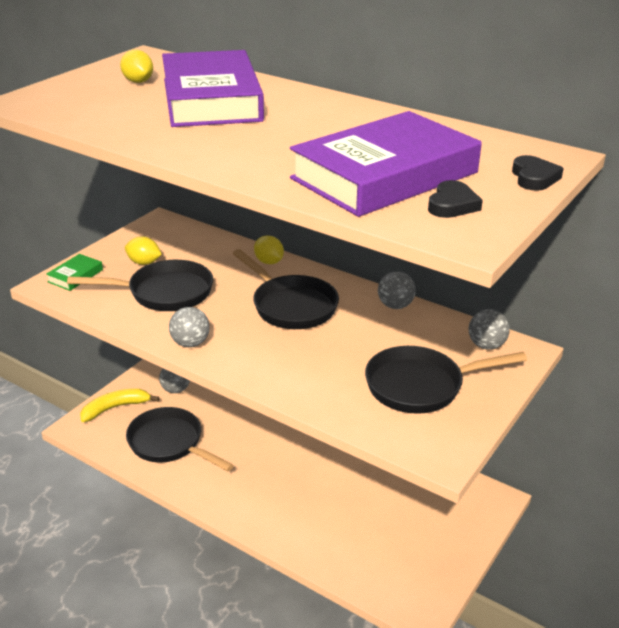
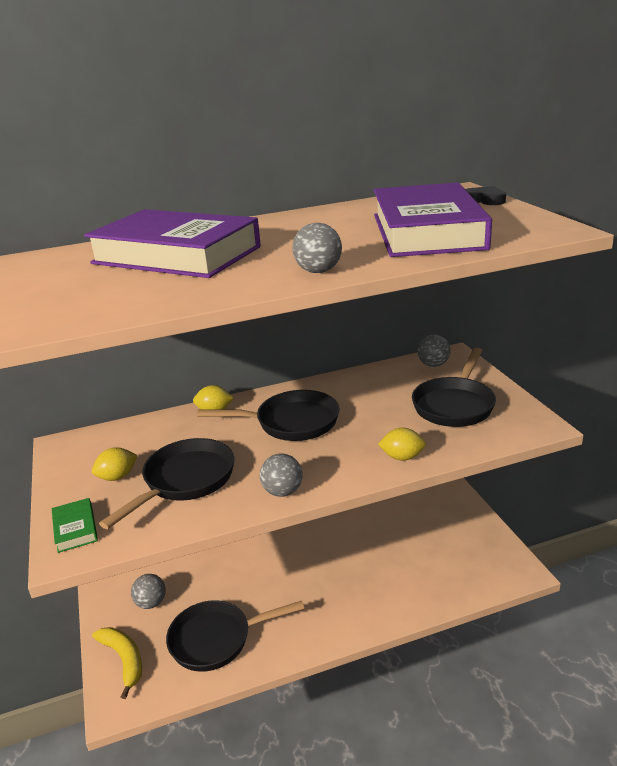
camera: 50 degrees left, 5 degrees down
(115, 408) = (124, 660): yellow banana -> yellow banana turned 135 degrees clockwise
(138, 81) = (70, 274): yellow lemon -> yellow lemon (402, 457)
(395, 306) = (347, 380): grey ball -> grey ball (318, 271)
(452, 205) = (500, 224): black heart -> none

